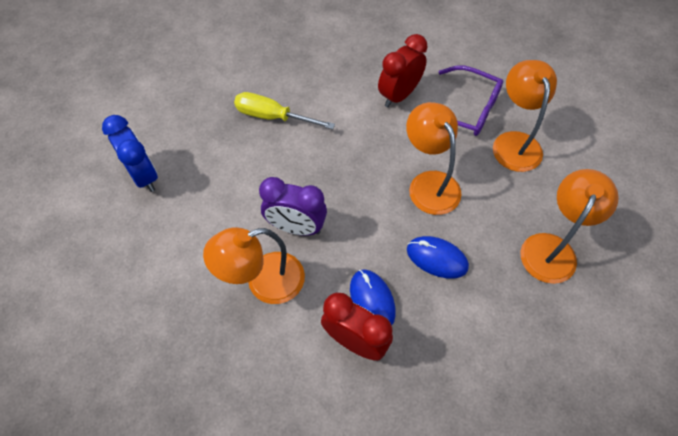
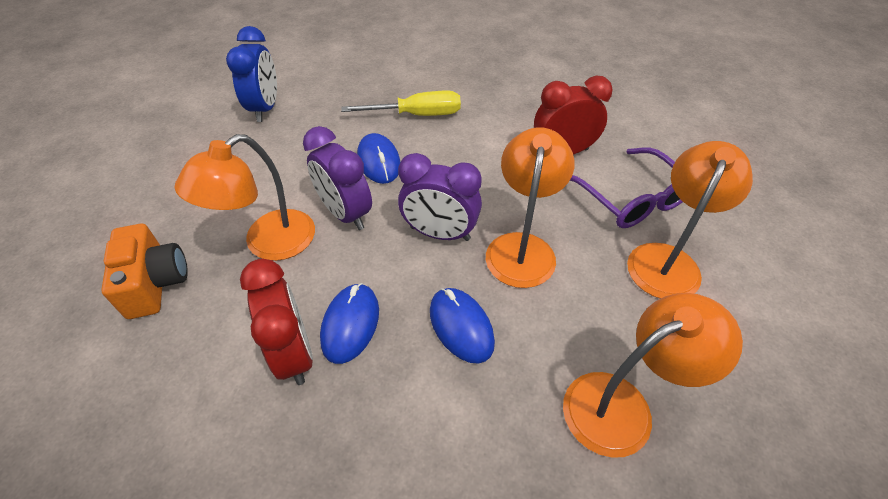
camera: 35 degrees right, 10 degrees down
(213, 361) = (156, 283): none -> orange camera
(264, 282) = (268, 243): orange lamp -> orange lamp turned 60 degrees counterclockwise
(273, 117) = (417, 115): yellow screwdriver -> yellow screwdriver turned 120 degrees clockwise
(281, 172) = (379, 161): none -> blue mouse
(371, 204) = (440, 233): none -> purple clock

